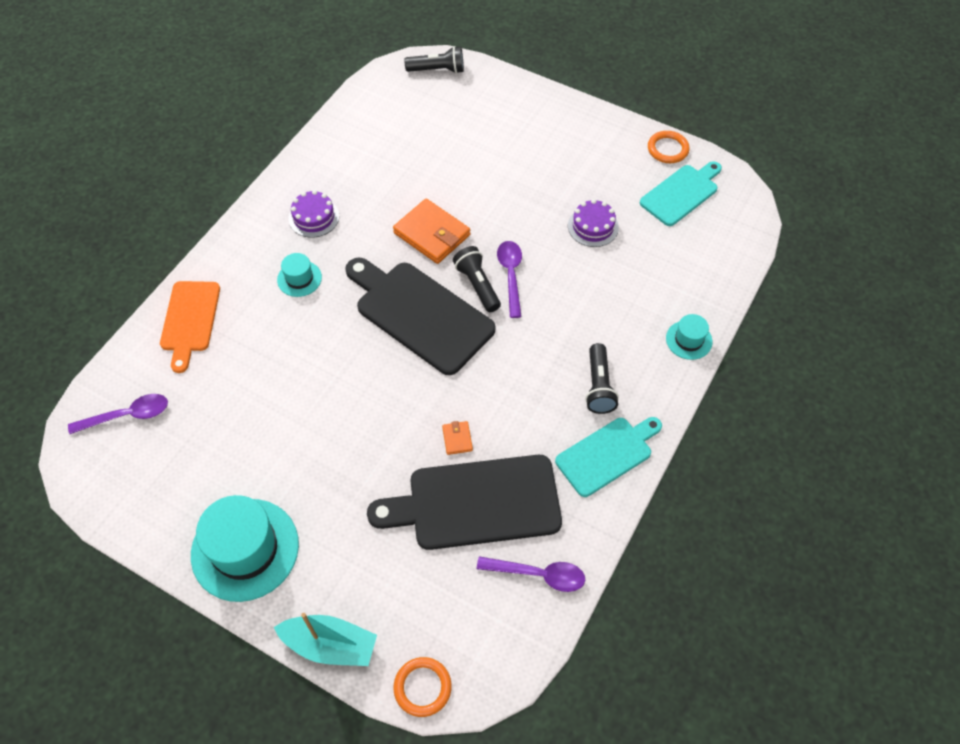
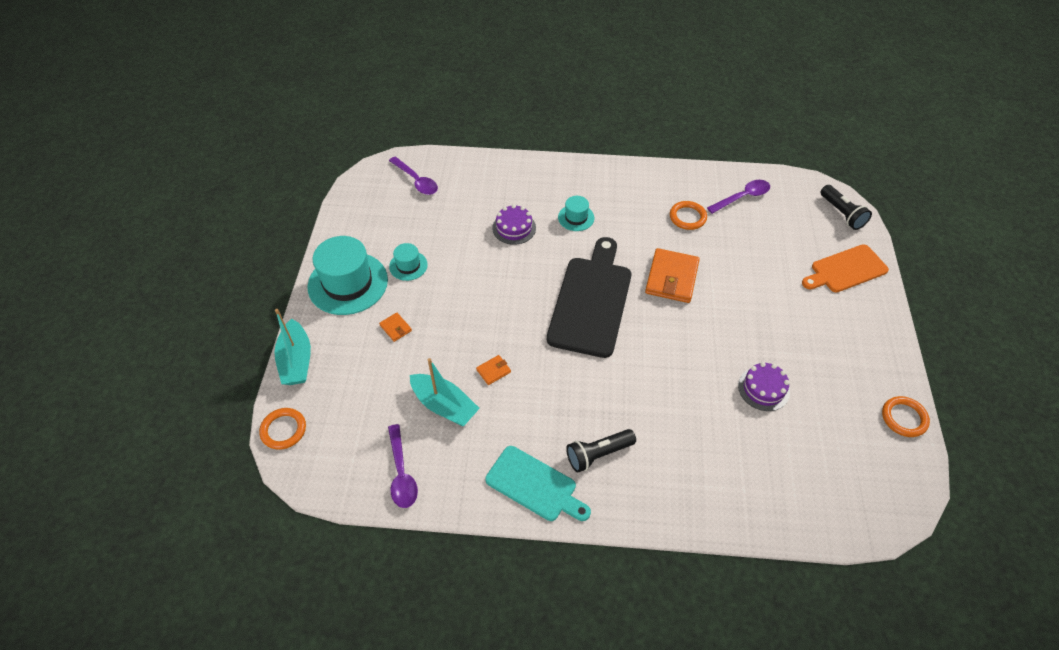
camera: 65 degrees right, 5 degrees down
(190, 320) = (505, 177): orange cutting board -> orange cutting board (846, 270)
(314, 217) = (635, 202): purple cake -> purple cake (514, 228)
(345, 517) = (396, 328): none -> orange wallet
(364, 184) = (687, 217): none -> orange ring
(476, 503) = (444, 406): black cutting board -> turquoise boat
(477, 285) = (643, 328): black flashlight -> none
(511, 275) = (668, 347): purple spoon -> purple spoon (742, 197)
(681, 193) = (859, 449): turquoise cutting board -> none
(689, 340) = (692, 513): turquoise hat -> turquoise hat (408, 266)

